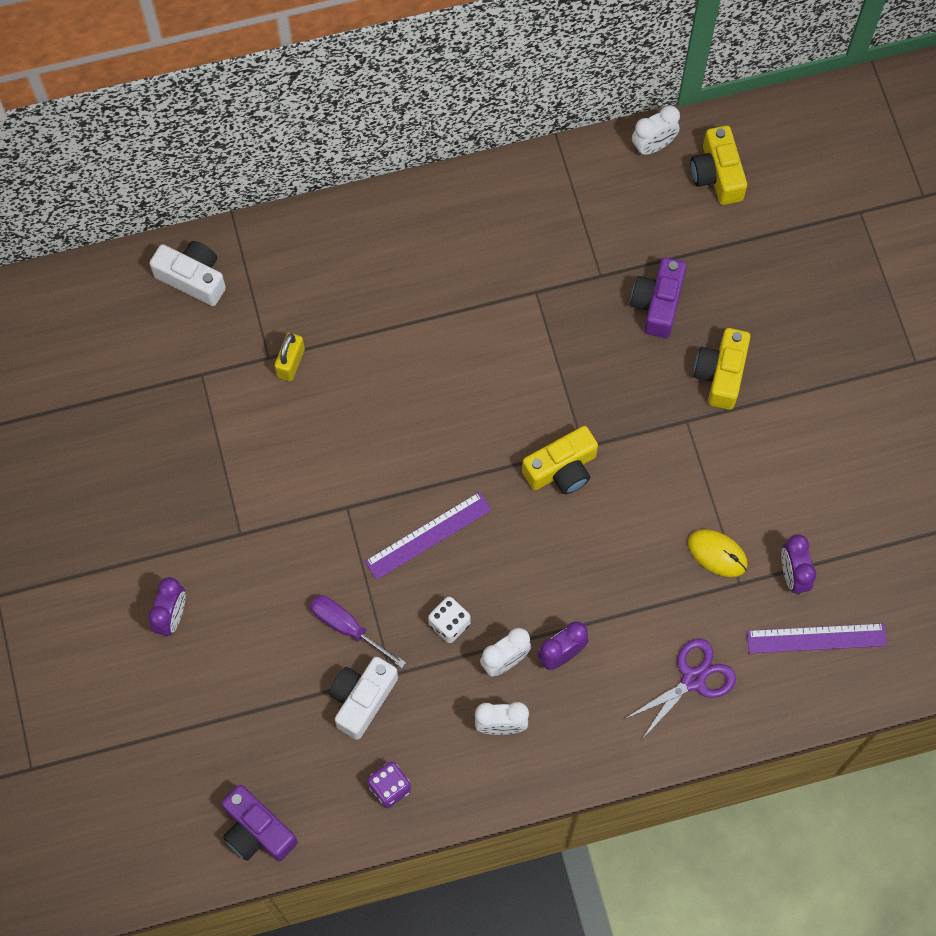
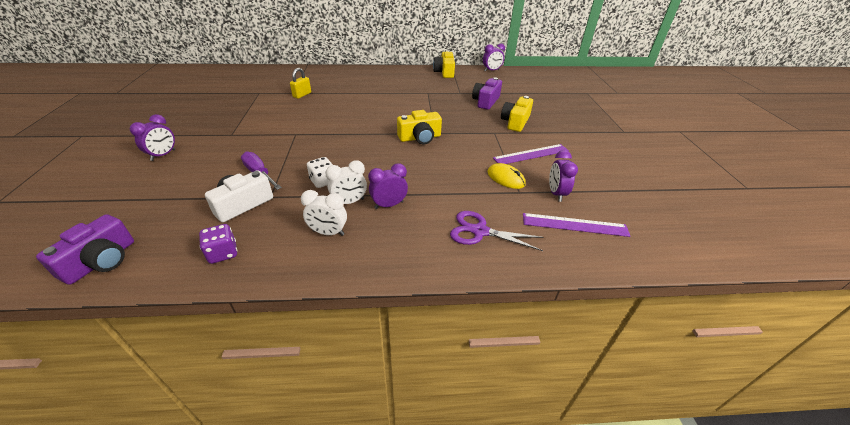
camera: 10 degrees right, 30 degrees down
(193, 278) = (278, 73): white camera -> none
(257, 831) = (101, 261): purple camera -> purple camera turned 120 degrees counterclockwise
(428, 535) = (333, 148): purple ruler -> purple ruler (531, 154)
(653, 146) = (491, 71): white clock -> purple clock
(693, 679) = (480, 231): purple scissors -> purple scissors turned 135 degrees counterclockwise
(717, 174) = (519, 78): yellow camera -> yellow camera (444, 72)

